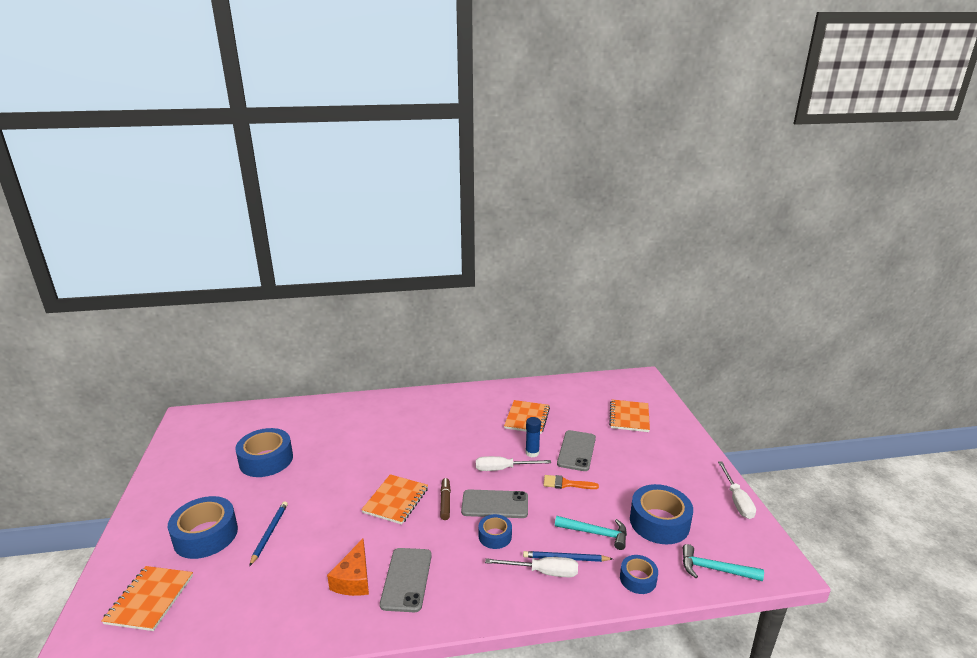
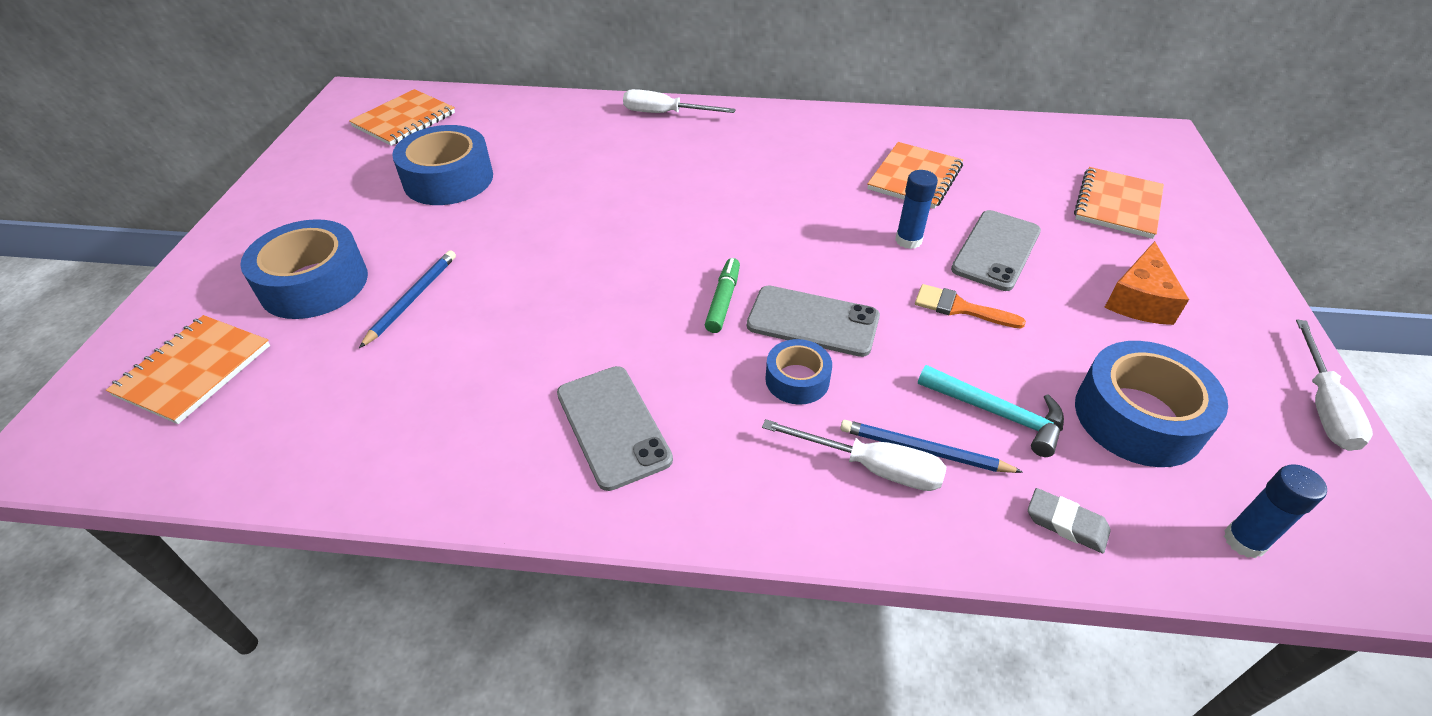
camera: 15 degrees right, 20 degrees up
(354, 579) = (522, 406): orange cheese -> orange cheese (1139, 300)
(396, 500) = (637, 282): orange notebook -> orange notebook (404, 120)
(406, 579) = (613, 426): grey phone -> grey phone turned 45 degrees counterclockwise
(445, 502) = (723, 301): brown marker -> green marker
(503, 469) = (846, 260): white screwdriver -> white screwdriver (665, 114)
(638, 579) = (1066, 524): blue tape -> grey eraser
(715, 569) = (1244, 541): turquoise hammer -> blue glue stick

